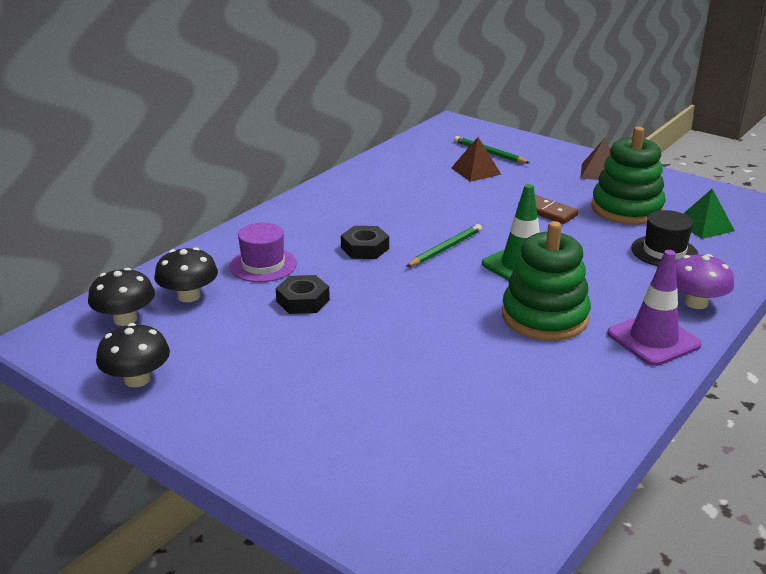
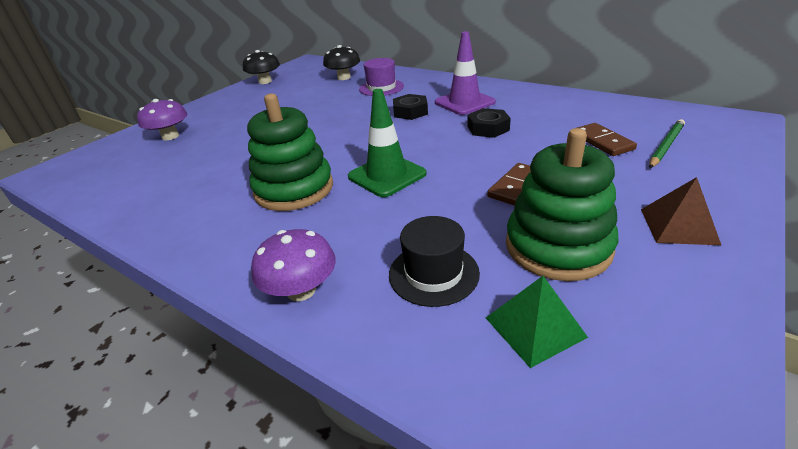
camera: 90 degrees right, 5 degrees up
(125, 319) = (322, 70): black mushroom -> none
(303, 301) = (335, 103): black nut -> black nut (488, 128)
(362, 451) = (170, 136): none -> purple mushroom
(445, 248) = (415, 140): green pencil -> none
(476, 171) = (602, 142): brown pyramid -> brown domino
(653, 339) = (237, 250): purple traffic cone -> purple traffic cone (464, 102)

